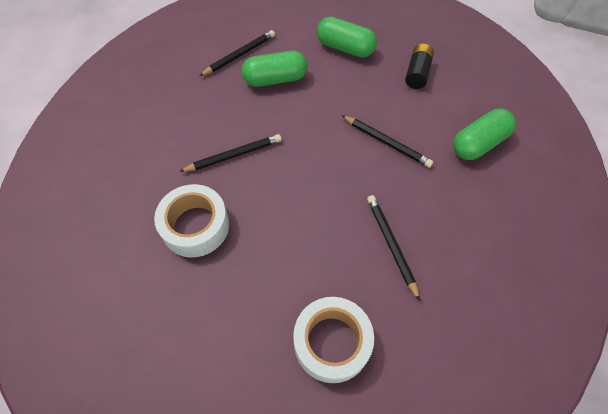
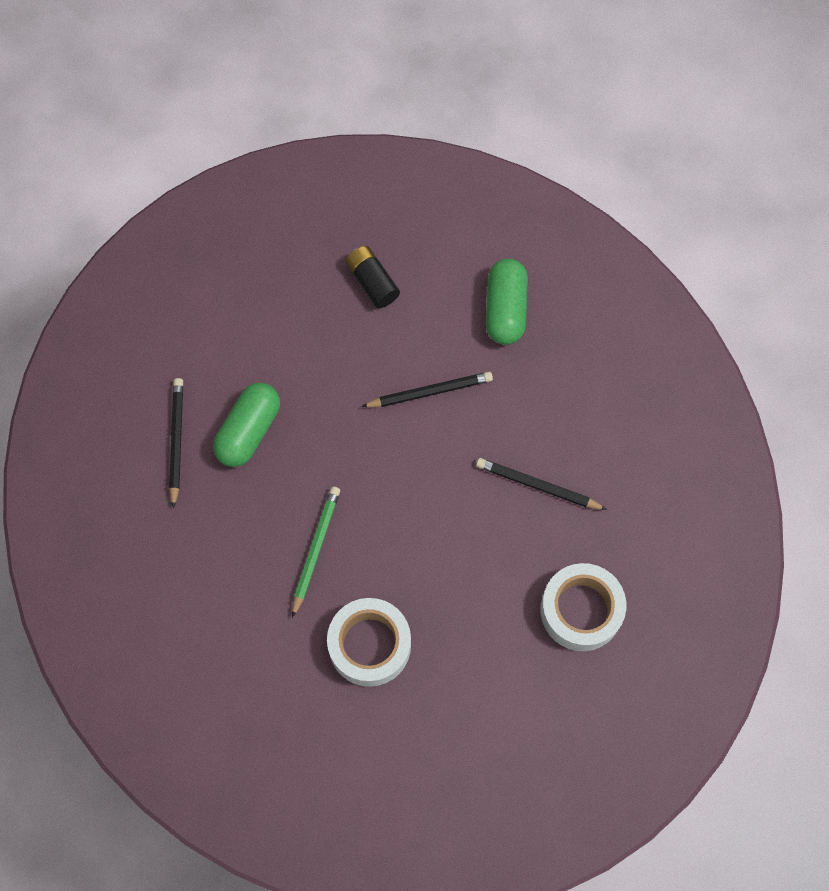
camera: 50 degrees left, 10 degrees up
(234, 155) = (315, 549): black pencil -> green pencil
(345, 48) = (270, 322): green capsule -> none

